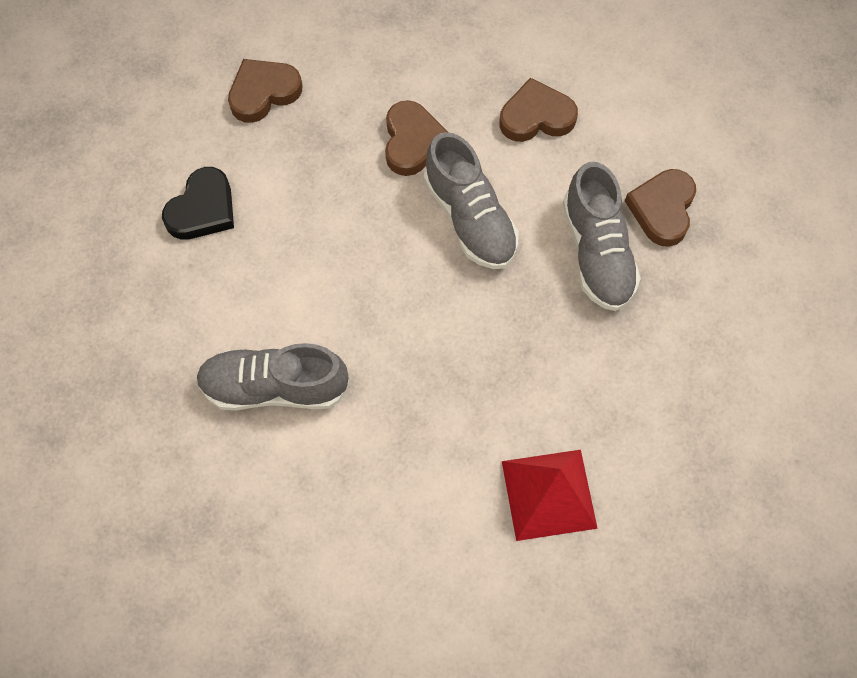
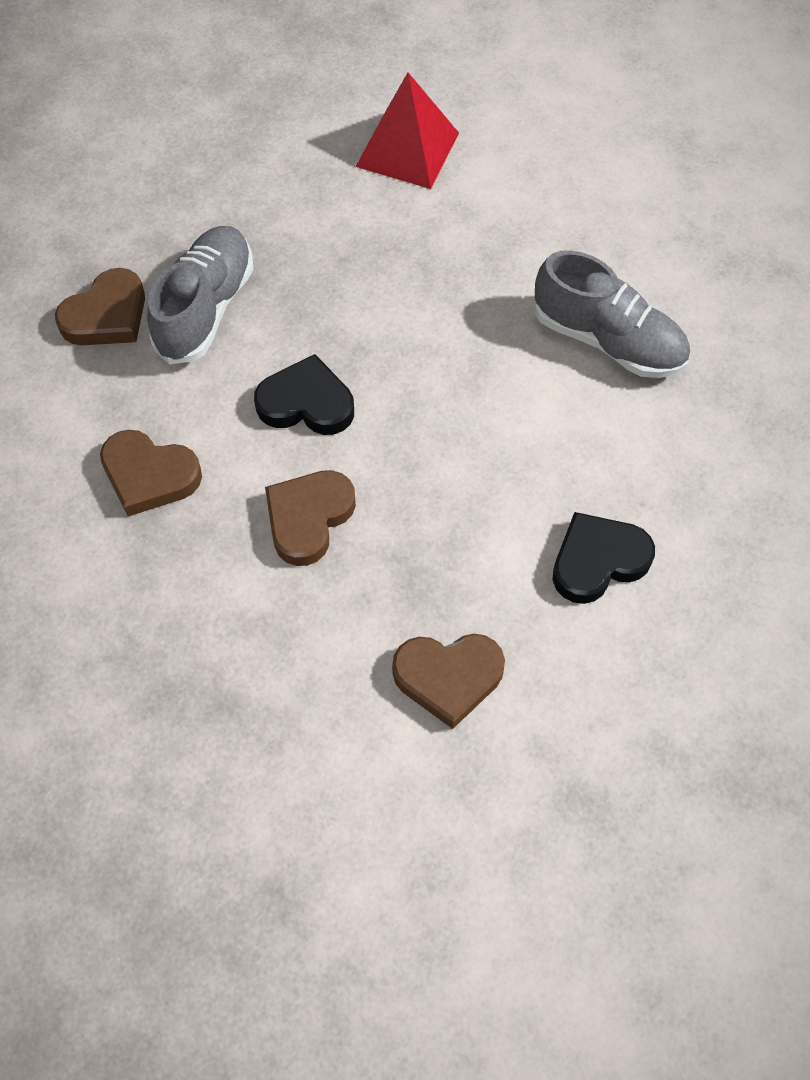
camera: 150 degrees left, 5 degrees down
(470, 218) = (306, 403): grey shoe -> black heart

